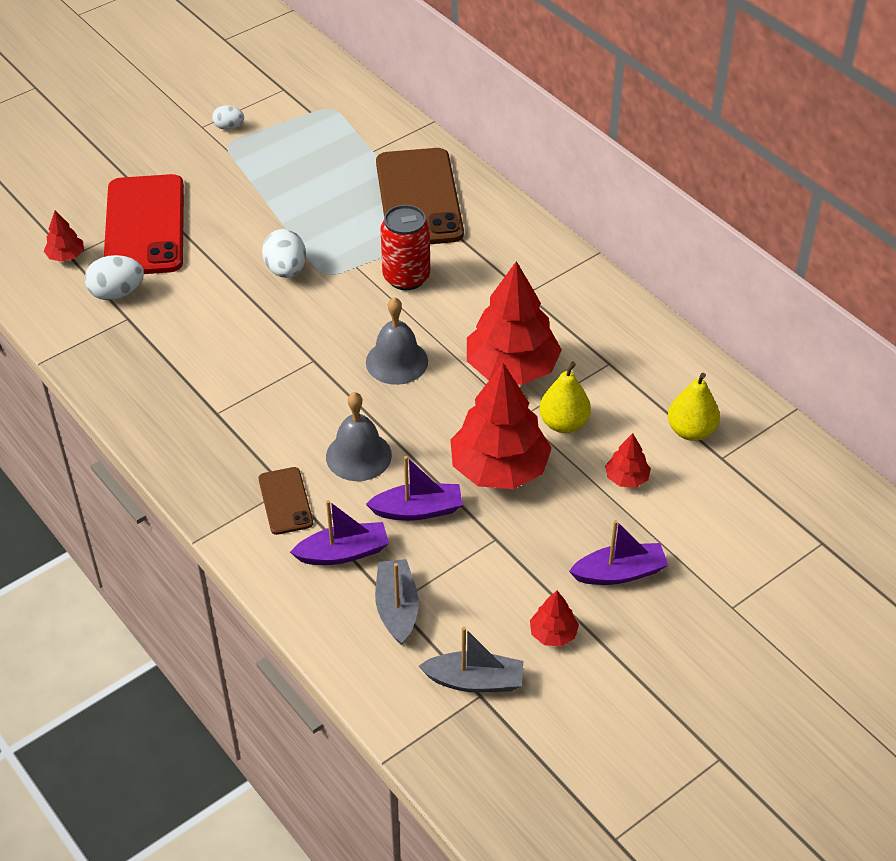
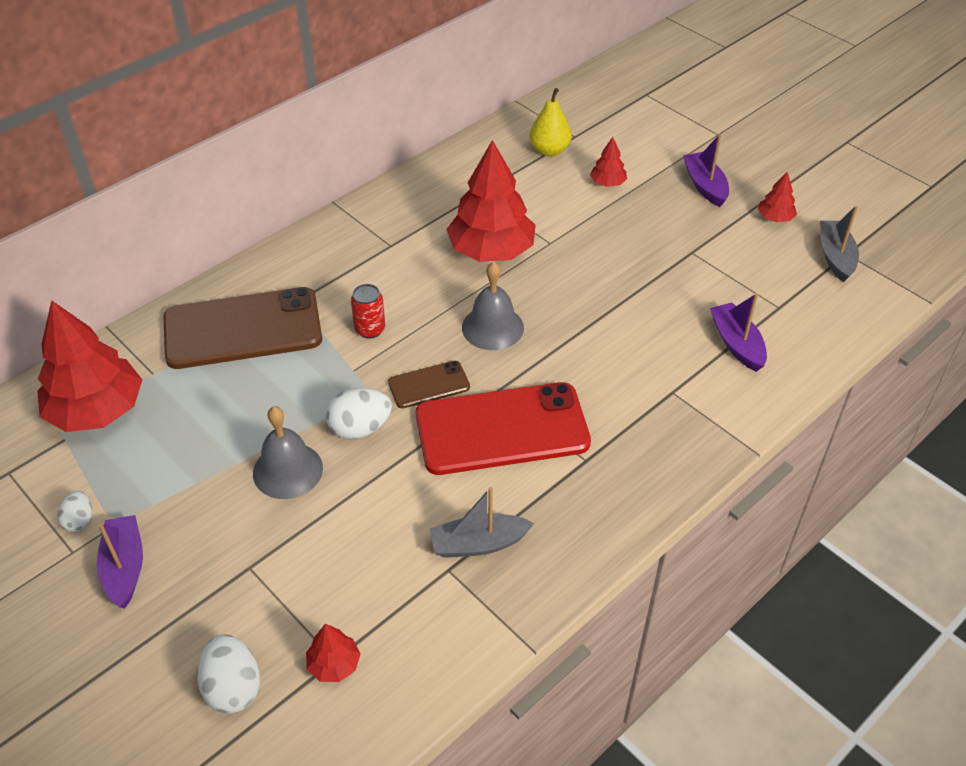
camera: 95 degrees left, 0 degrees up
(117, 293) = (404, 589): white egg -> white egg (233, 687)
(145, 226) = (276, 582): red phone -> red phone (502, 429)
(285, 501) = (689, 390): brown phone -> brown phone (429, 385)
(358, 455) = (620, 344): grey bell -> grey bell (288, 470)
(397, 608) = (783, 305): grey boat -> grey boat (478, 544)
(406, 277) = (370, 329): red can -> red can, size x0.62
(418, 510) = (674, 300): purple boat -> purple boat (124, 567)
(499, 468) = (614, 253): red tree -> red tree (97, 410)
(564, 423) = (554, 218): yellow pear -> none

